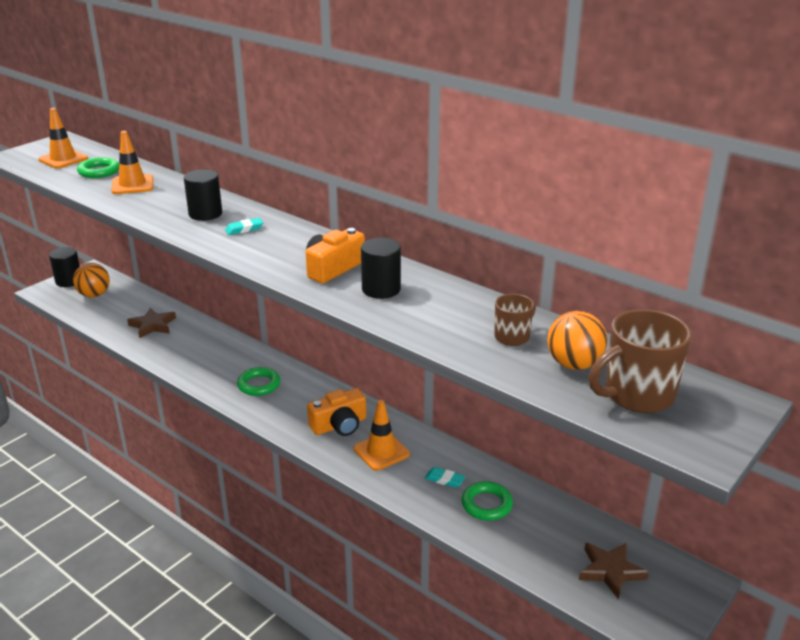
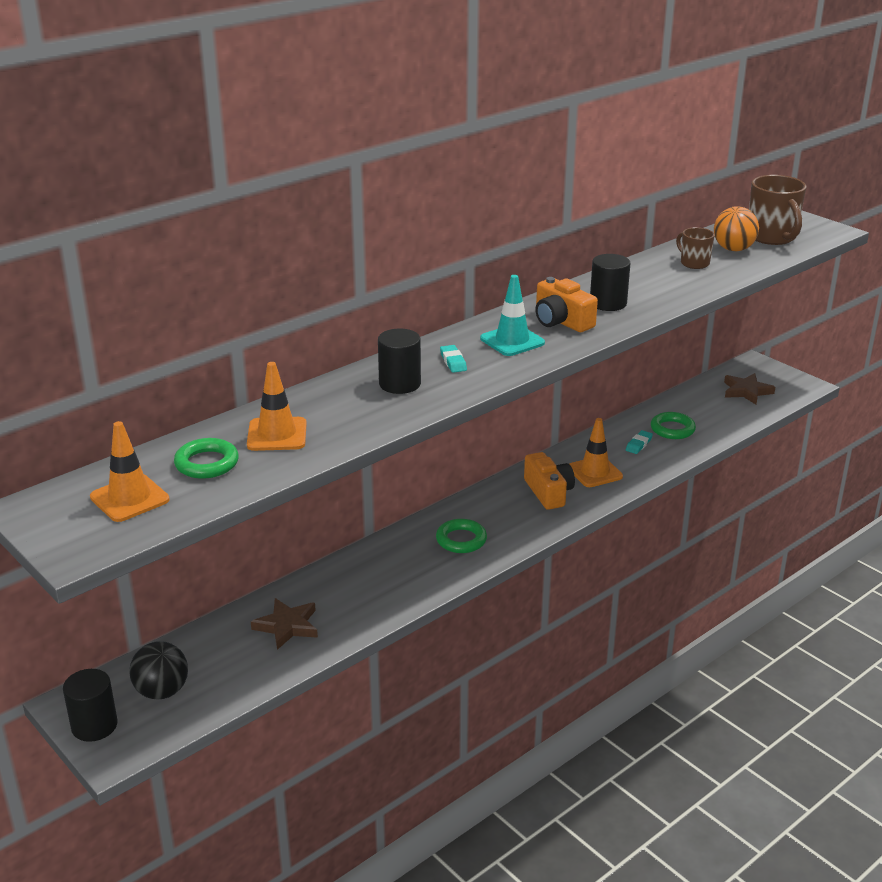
camera: 80 degrees left, 0 degrees up
(94, 295) = (162, 691): orange ball -> black ball
(287, 249) = (512, 341): none -> turquoise traffic cone

